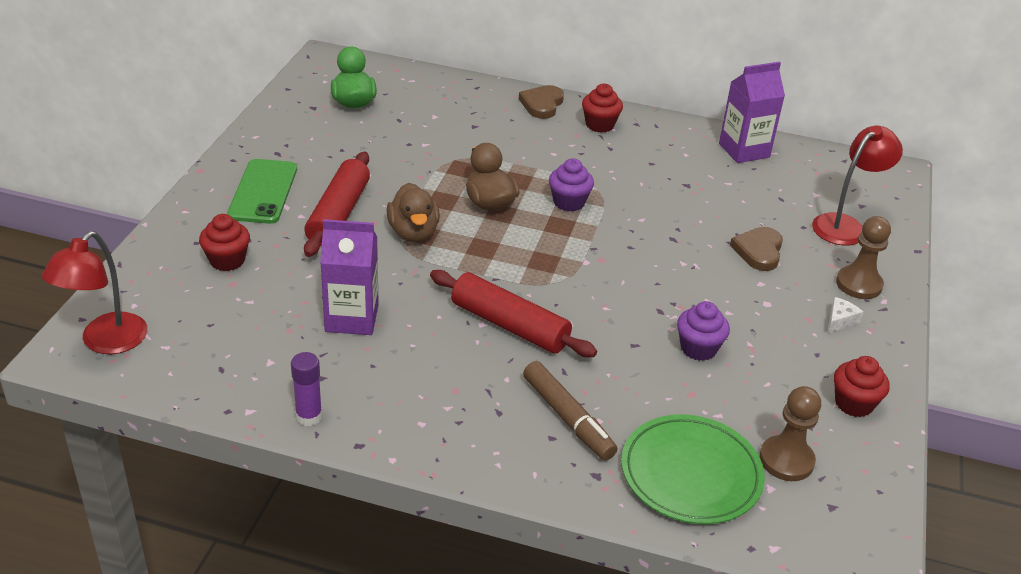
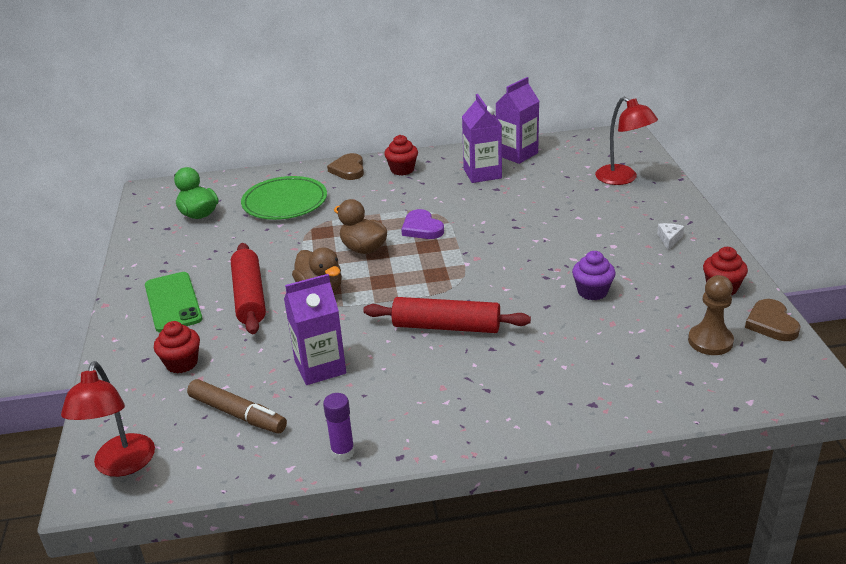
camera: 20 degrees left, 5 degrees down
(568, 418) = (540, 373): brown marker -> brown marker (237, 414)
(569, 202) = (422, 228): purple cupcake -> purple heart
(685, 161) = (482, 174): none -> purple carton
(691, 473) = (656, 376): green plate -> green plate (285, 202)
(758, 251) = (580, 214): brown heart -> brown heart (771, 323)
(845, 225) = (622, 179): red lamp -> red lamp turned 120 degrees clockwise
(859, 284) = (662, 212): brown pawn -> none

